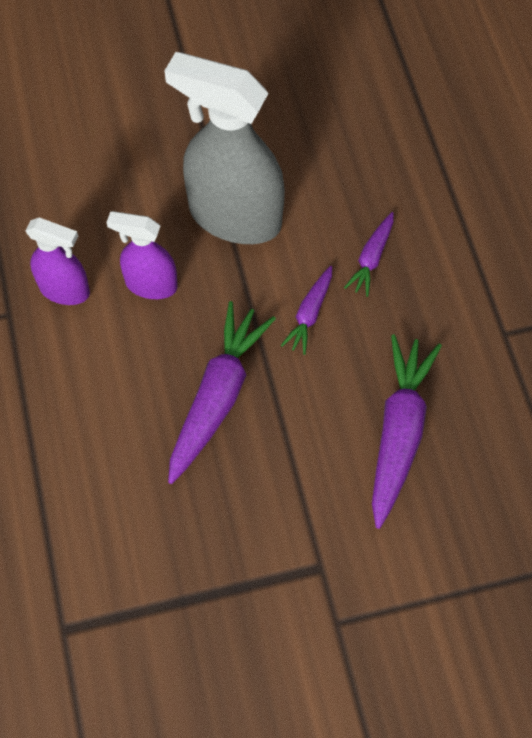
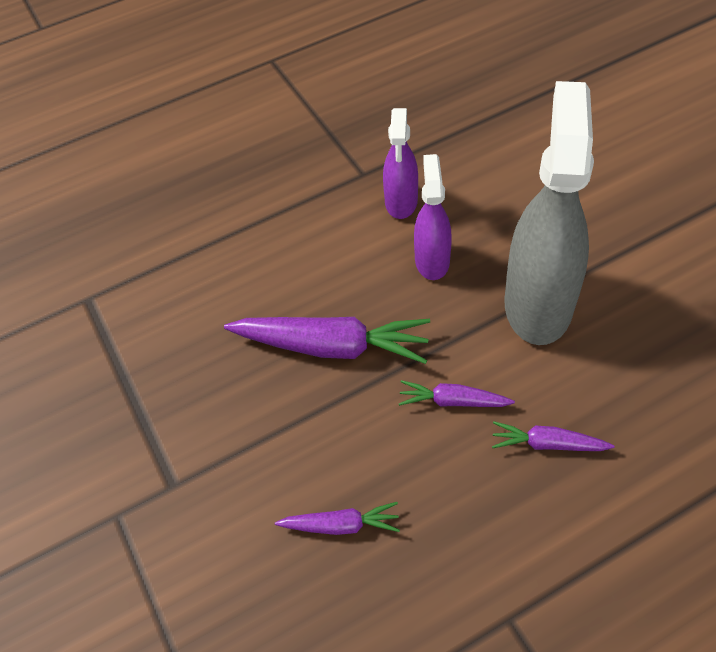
camera: 80 degrees right, 10 degrees down
(399, 432) = (341, 525): purple carrot -> purple carrot, size x0.53

